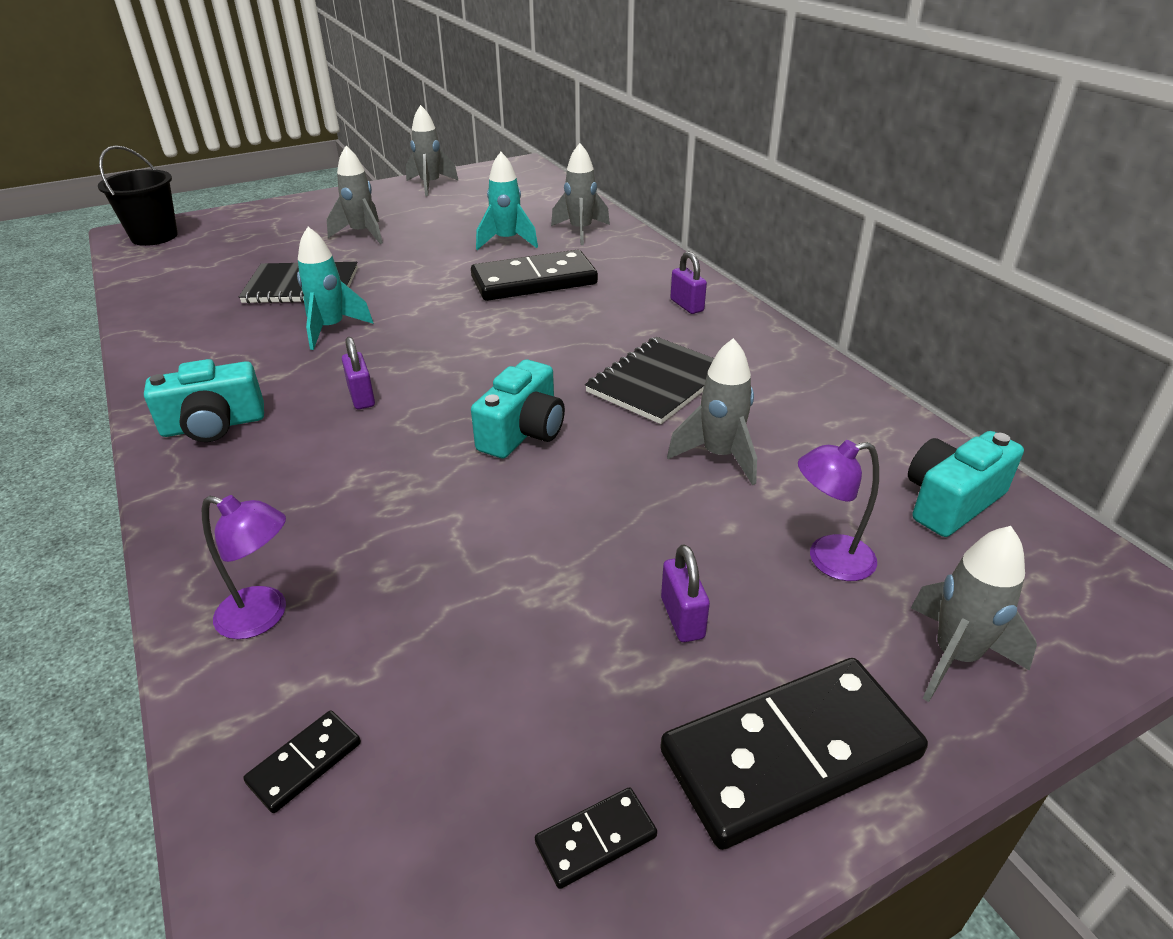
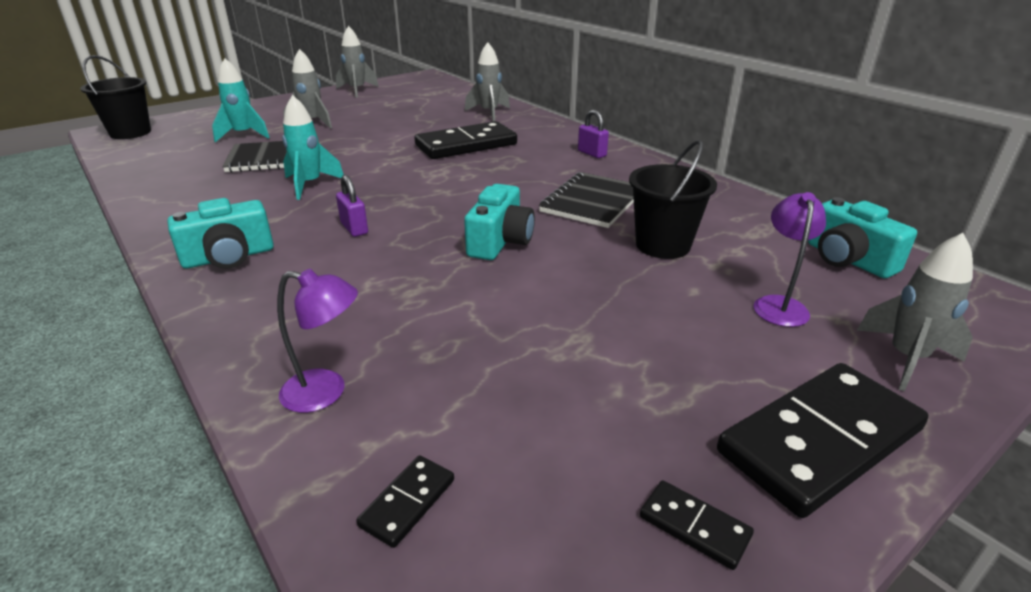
camera: 10 degrees left, 5 degrees down
(507, 241) = (433, 122): turquoise rocket -> turquoise rocket (243, 135)
(596, 840) = (694, 526): black domino -> black domino turned 75 degrees clockwise
(682, 618) = (687, 355): purple padlock -> none
(719, 456) = (663, 245): grey rocket -> black bucket
(828, 560) = (779, 305): purple lamp -> purple lamp turned 120 degrees clockwise
(951, 501) = (848, 259): turquoise camera -> turquoise camera turned 75 degrees counterclockwise

